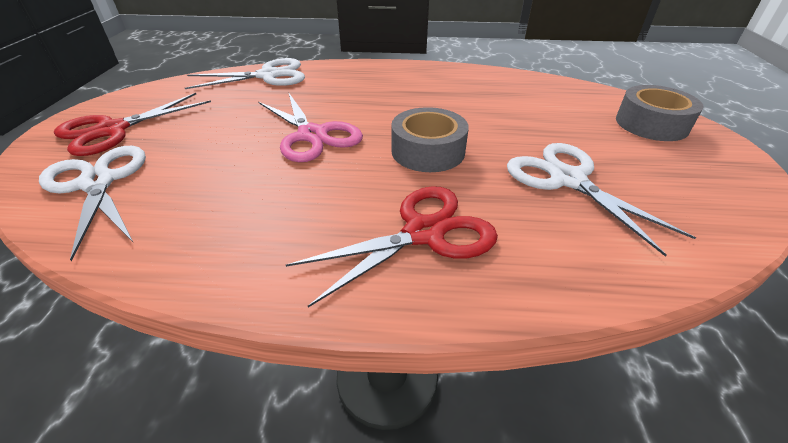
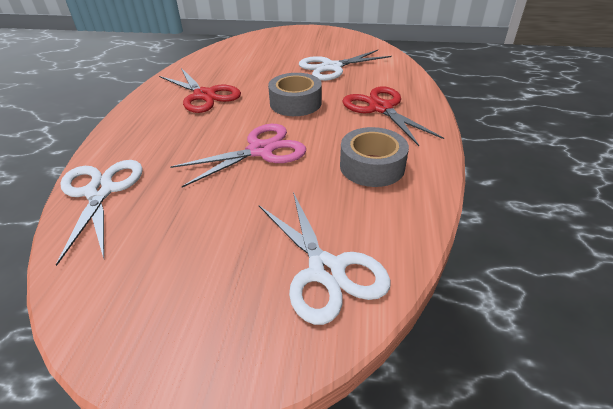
camera: 85 degrees left, 0 degrees up
(98, 183) = (326, 271): white scissors -> white scissors turned 90 degrees counterclockwise
(112, 130) = (206, 302): red scissors -> red scissors (204, 95)
(651, 124) = (277, 39): grey tape -> grey tape (372, 166)

